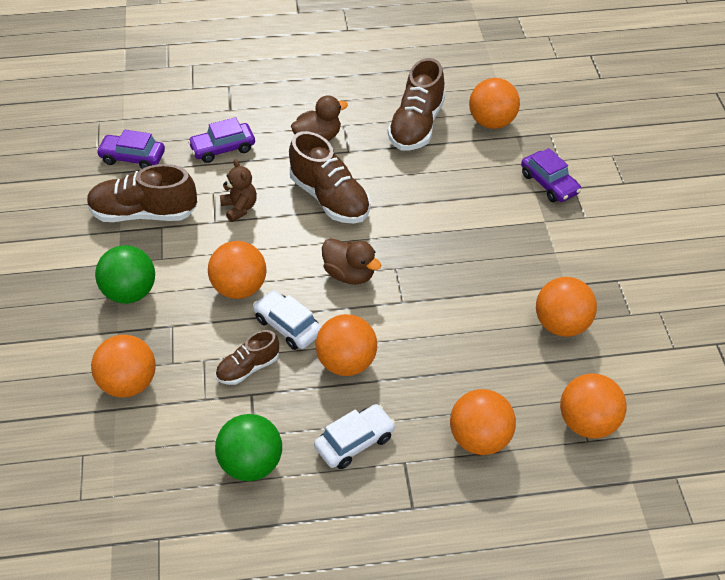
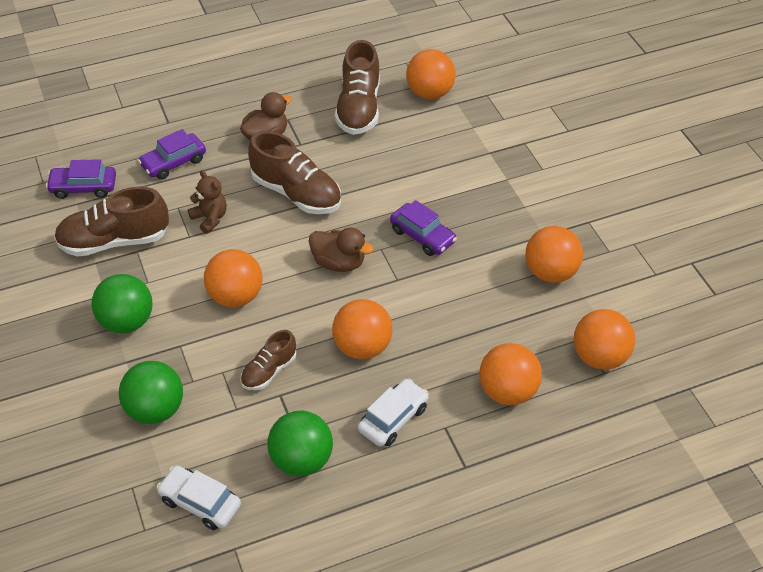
camera: 15 degrees left, 0 degrees up
(129, 383) = (155, 409): orange ball -> green ball
(288, 326) = (295, 323): white car -> white car (200, 503)
(549, 183) = (500, 143): purple car -> purple car (422, 236)

